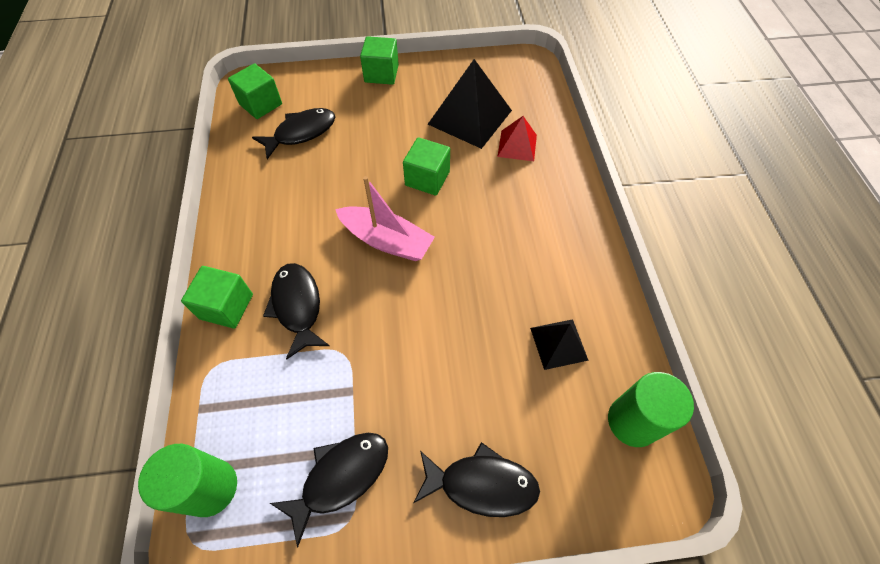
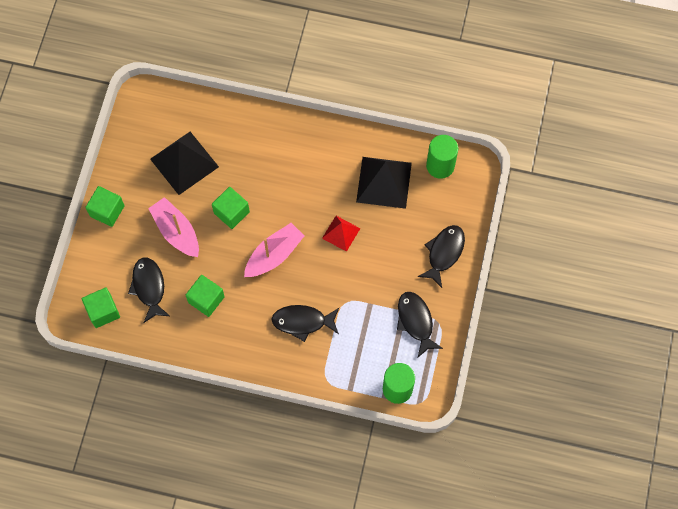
camera: 70 degrees left, 10 degrees up
(226, 306) = (286, 365): green cube -> green cube (206, 299)
(380, 136) = (176, 231): none -> pink boat
(517, 145) = (226, 141): red pyramid -> red pyramid (341, 233)
(558, 344) = (384, 182): black pyramid -> black pyramid, size x1.78

